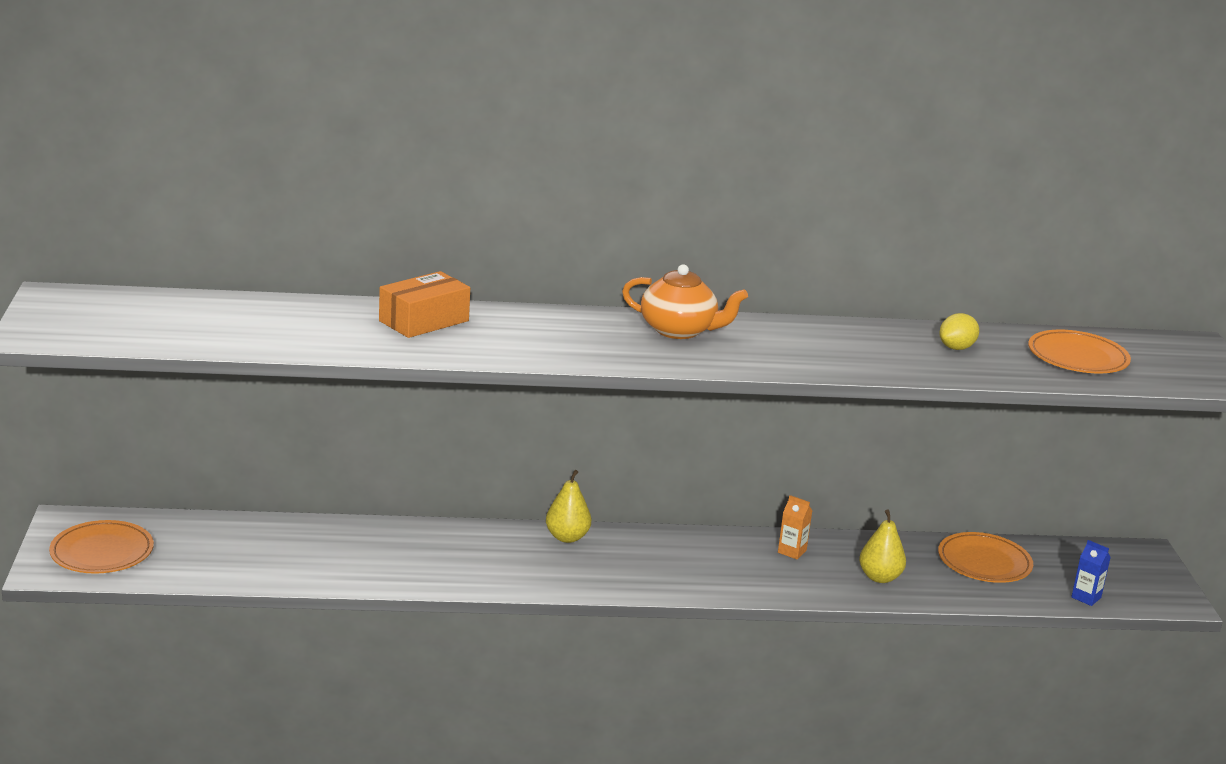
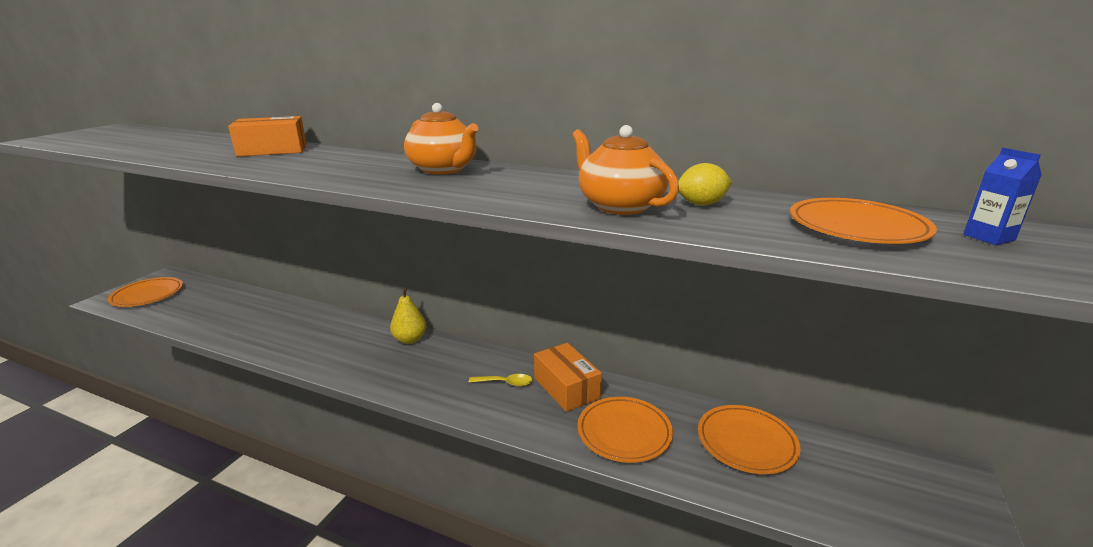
camera: 30 degrees right, 0 degrees up
(727, 559) = (505, 383): none -> yellow spoon
(792, 551) = (566, 388): orange carton -> orange box
(879, 577) = (624, 432): yellow pear -> orange plate
(899, 359) = (619, 206): none -> orange teapot
(1086, 597) = (848, 518): blue carton -> blue carton (989, 237)

